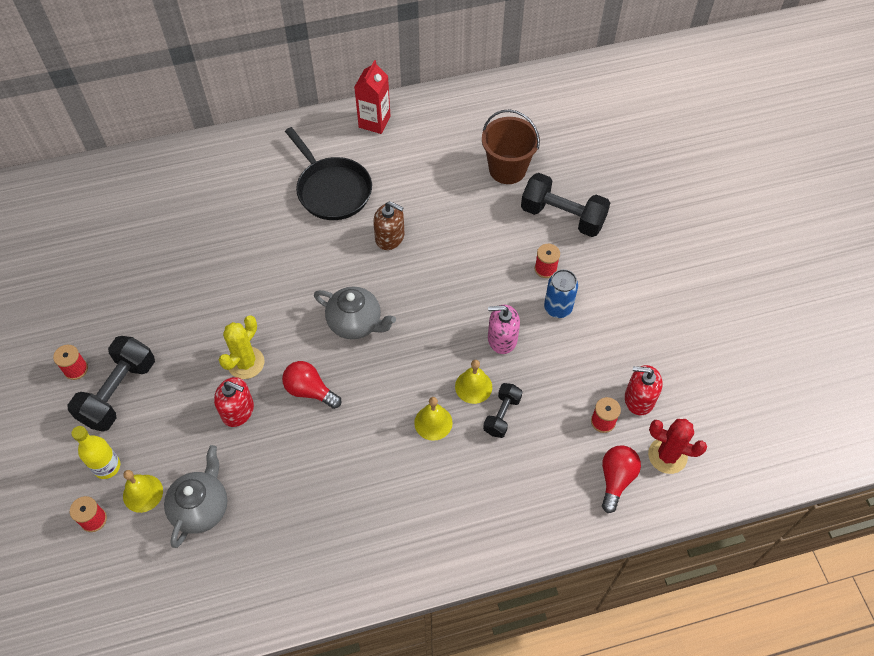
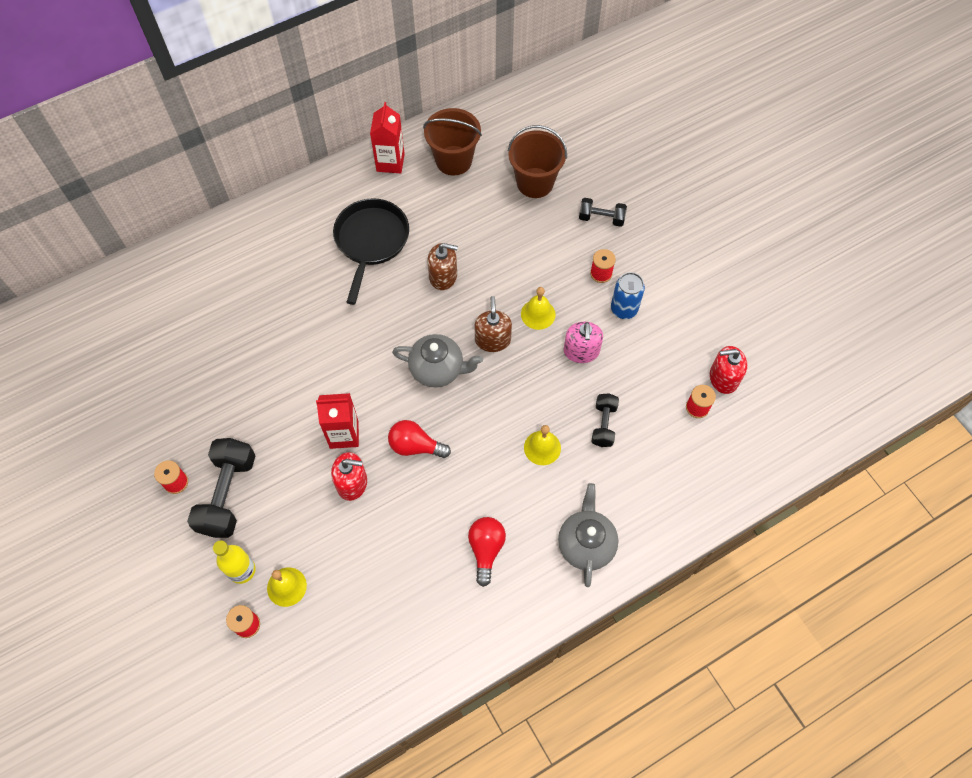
camera: 15 degrees left, 5 degrees up
(201, 507) = (348, 585): grey teapot -> grey teapot (586, 544)
(246, 363) = (344, 434): yellow cactus -> red carton
(332, 190) = (371, 241): black pan -> black pan turned 120 degrees counterclockwise
(418, 307) = (492, 340): none -> brown soap dispenser
(435, 132) = (453, 160): none -> brown bucket
(473, 386) = (569, 404): yellow bell -> yellow bell (538, 314)
(502, 338) = (581, 351): pink soap dispenser -> pink soap dispenser turned 75 degrees counterclockwise
(562, 216) = (601, 218): black dumbbell -> black dumbbell, size x0.56
(616, 479) = (724, 458): red light bulb -> red light bulb (486, 549)
(667, 455) = (764, 425): red cactus -> none

